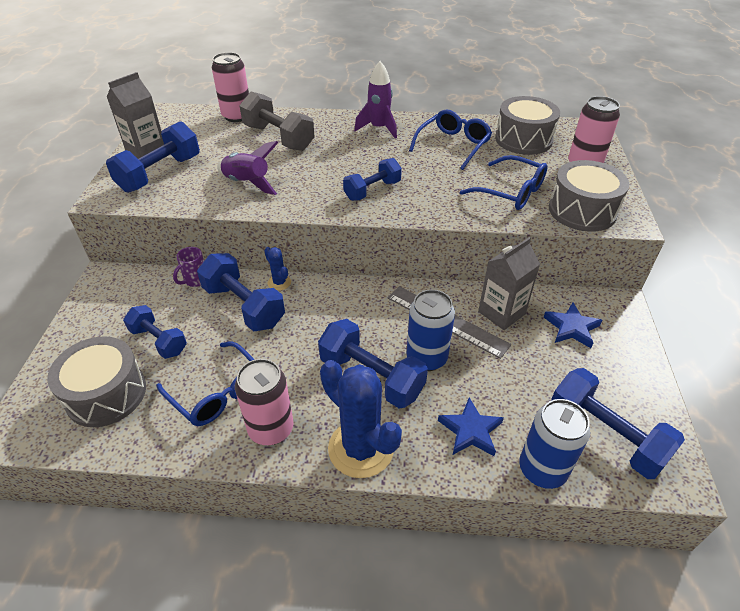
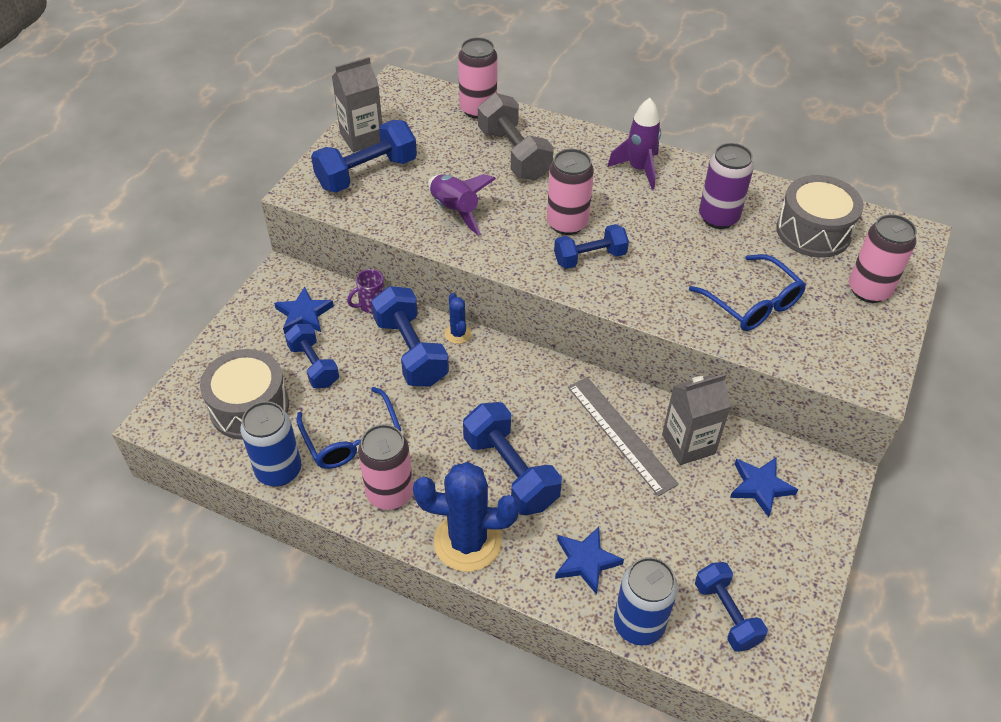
camera: 20 degrees right, 5 degrees up
(135, 302) = (304, 314): none -> blue star
(343, 172) = (567, 223): none -> pink can
(361, 448) = (467, 541): blue cactus -> blue cactus turned 60 degrees counterclockwise
(426, 358) = (578, 470): blue can -> blue can (279, 470)
(453, 145) = (718, 217): blue glasses -> purple can
(582, 211) = (825, 353): grey drum -> none
(605, 435) = (726, 614): blue dumbbell -> blue dumbbell, size x0.65

